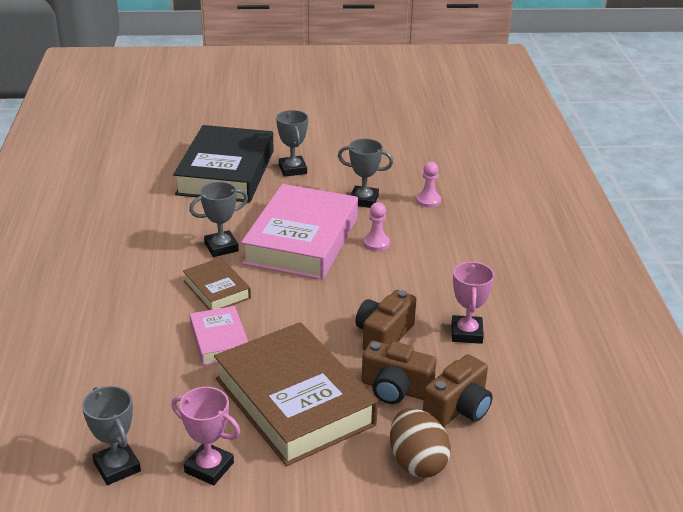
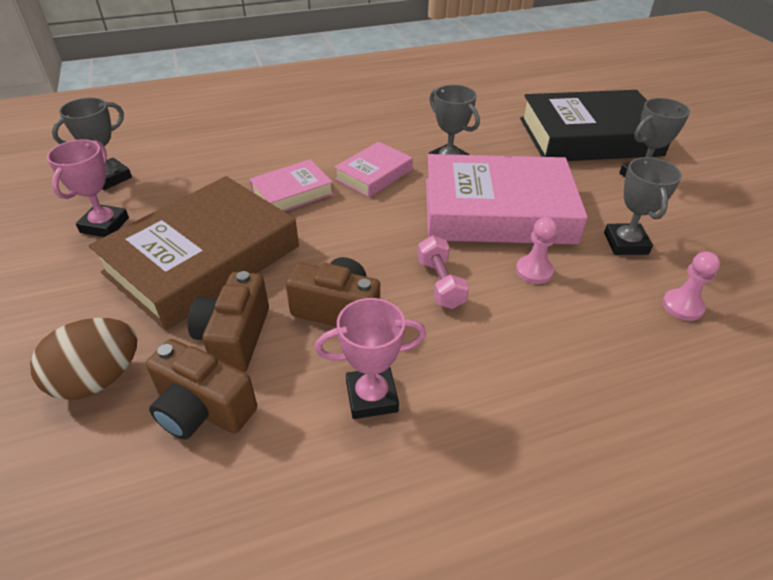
camera: 75 degrees right, 10 degrees up
(217, 290) = (374, 174): brown book -> pink book
(373, 285) = (440, 283): none -> pink dumbbell

